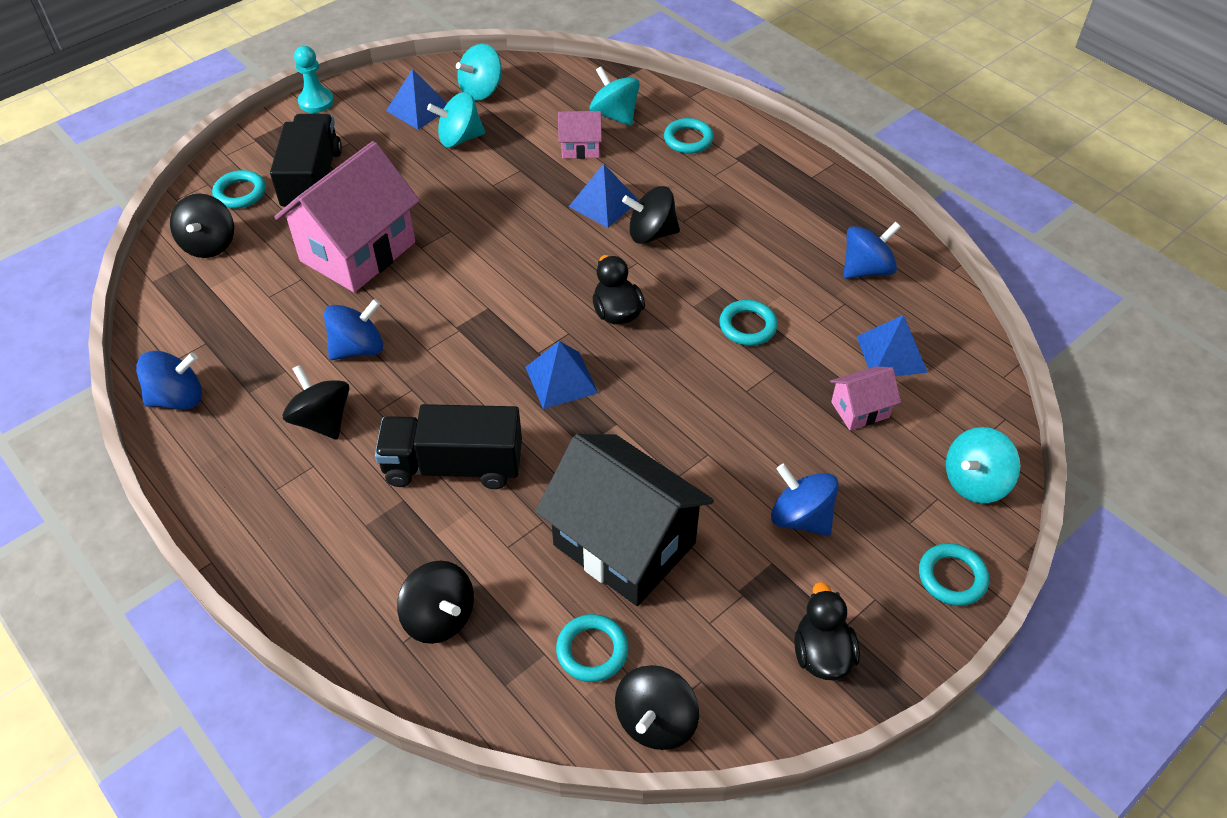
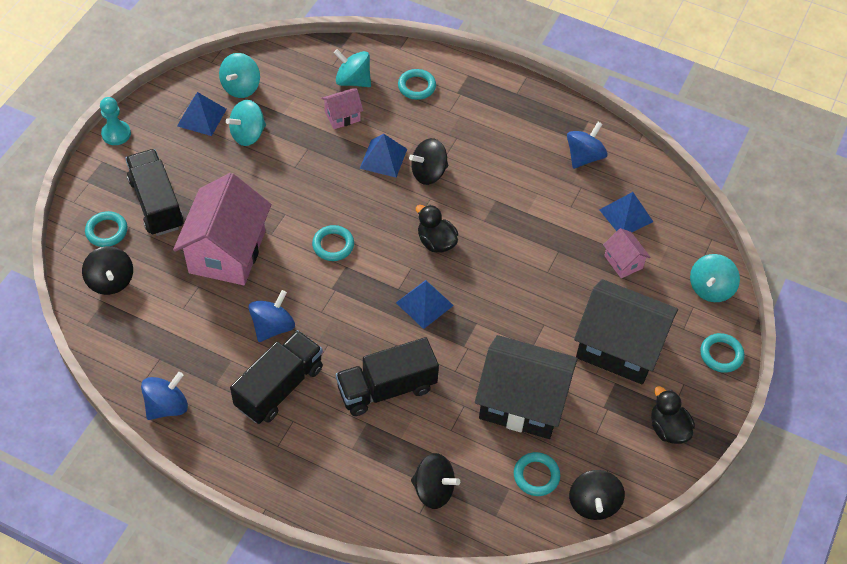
camera: 25 degrees left, 5 degrees up
(322, 420) = (279, 387): black spinning top -> black truck
(747, 326) = (527, 224): turquoise ring -> turquoise ring (333, 245)
(800, 517) = (619, 347): blue spinning top -> black house
(860, 410) = (623, 262): pink house -> pink house turned 75 degrees counterclockwise

